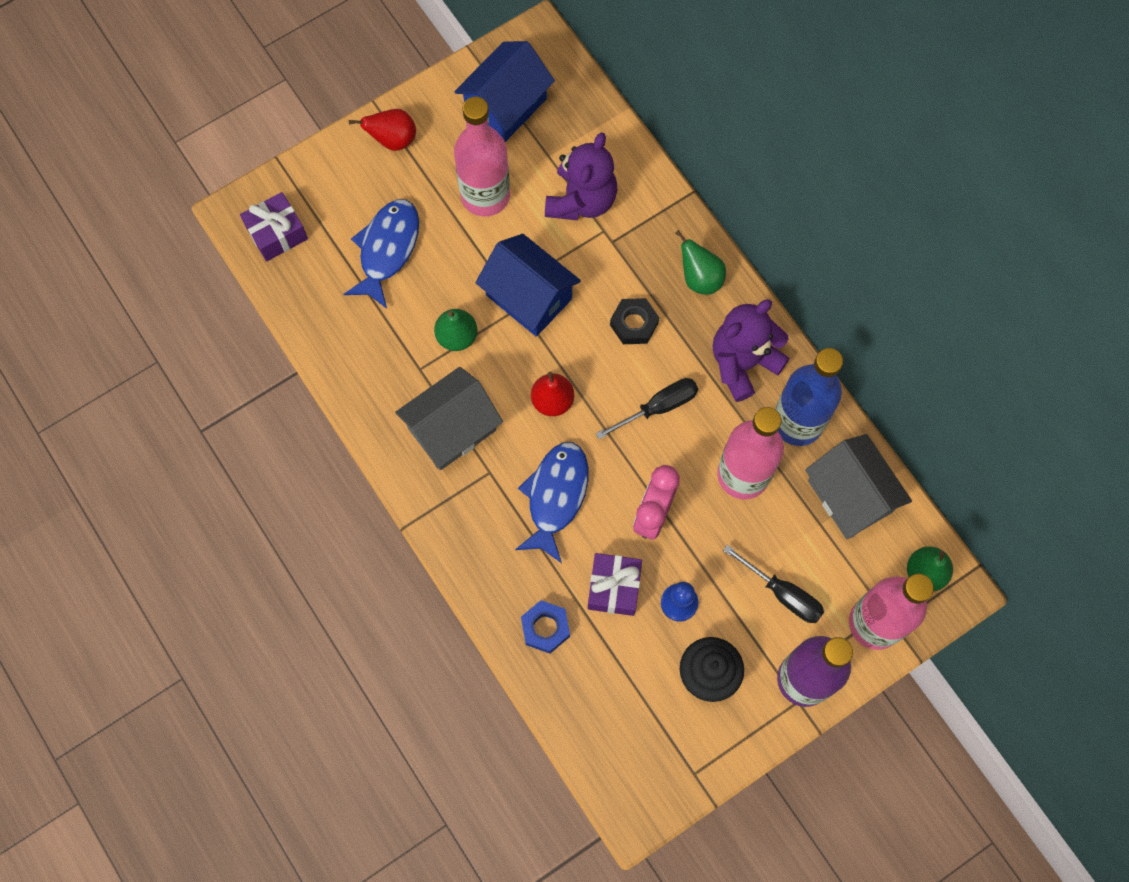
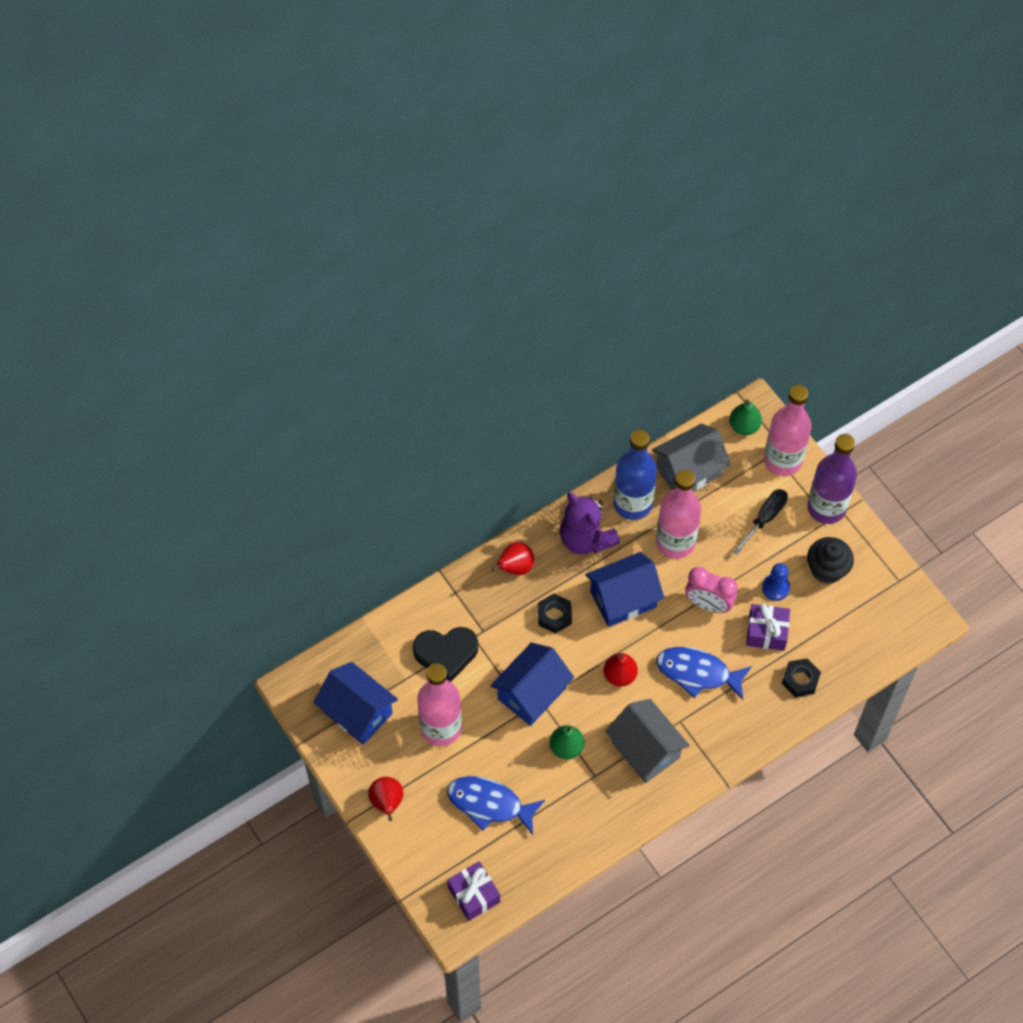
camera: 90 degrees left, 10 degrees down
(545, 628) = (800, 680): blue nut -> black nut
(581, 200) = (446, 654): purple teddy bear -> black heart
(658, 407) = (623, 599): black screwdriver -> blue house
(700, 278) = (515, 567): green pear -> red pear

